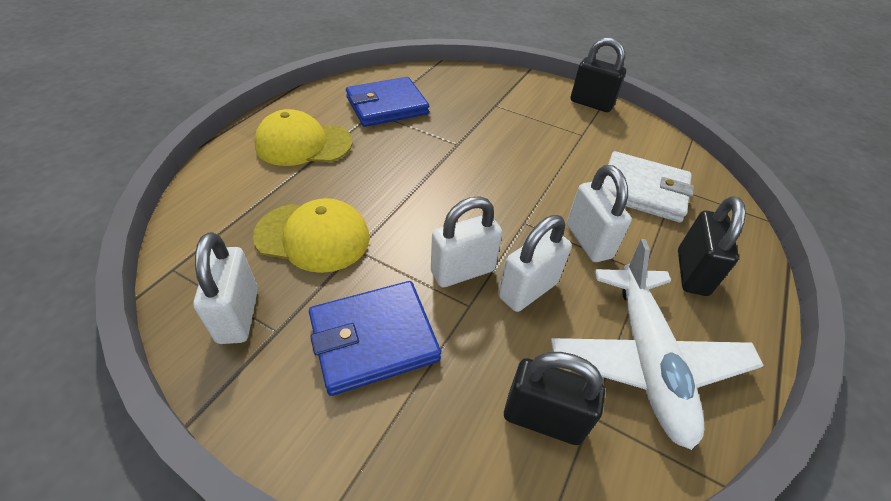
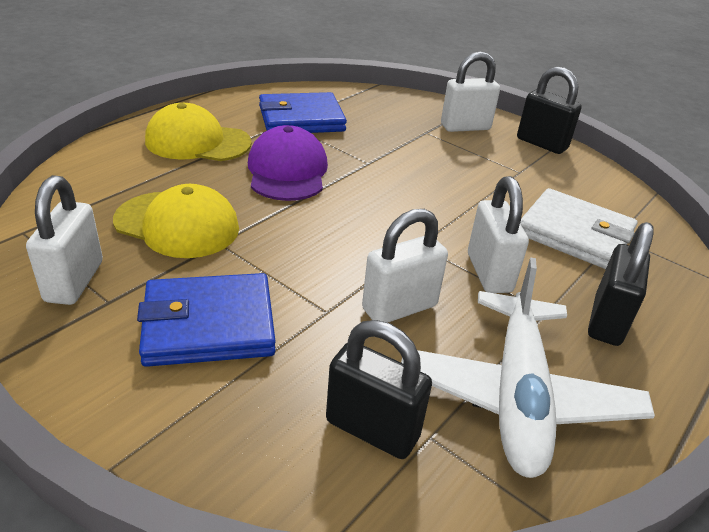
camera: 10 degrees right, 10 degrees down
(392, 163) = (287, 171): none -> purple cap
(462, 271) = (330, 279): white padlock -> white padlock (465, 127)

